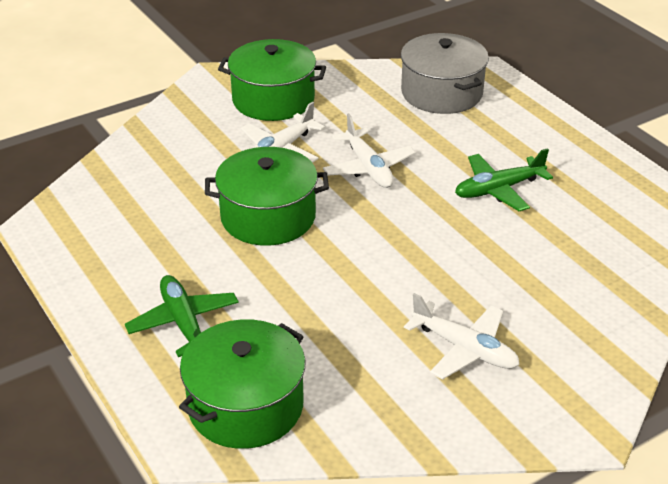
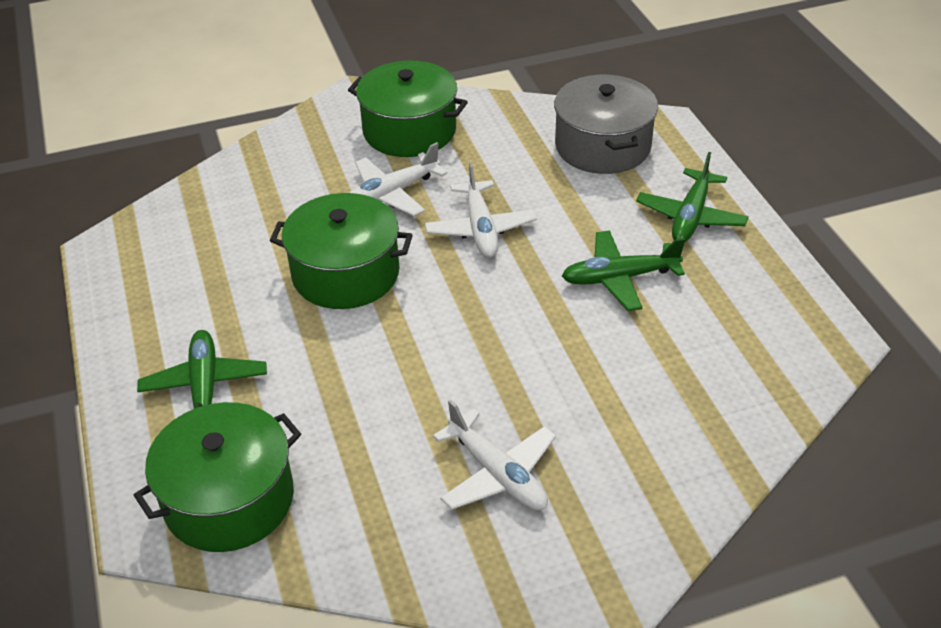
camera: 15 degrees right, 5 degrees up
(535, 137) = (691, 217): none -> green plane

